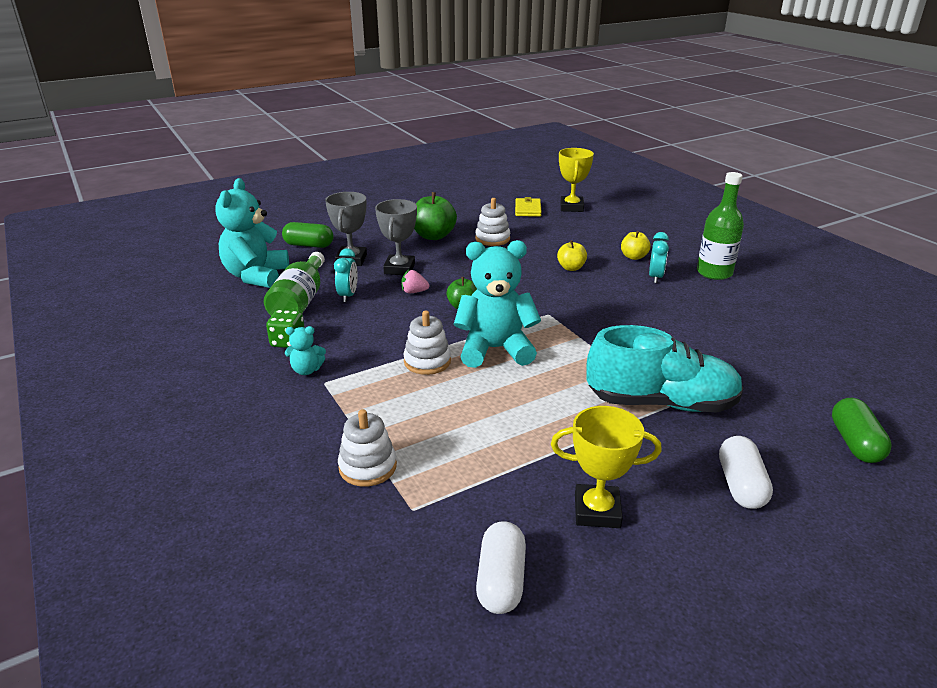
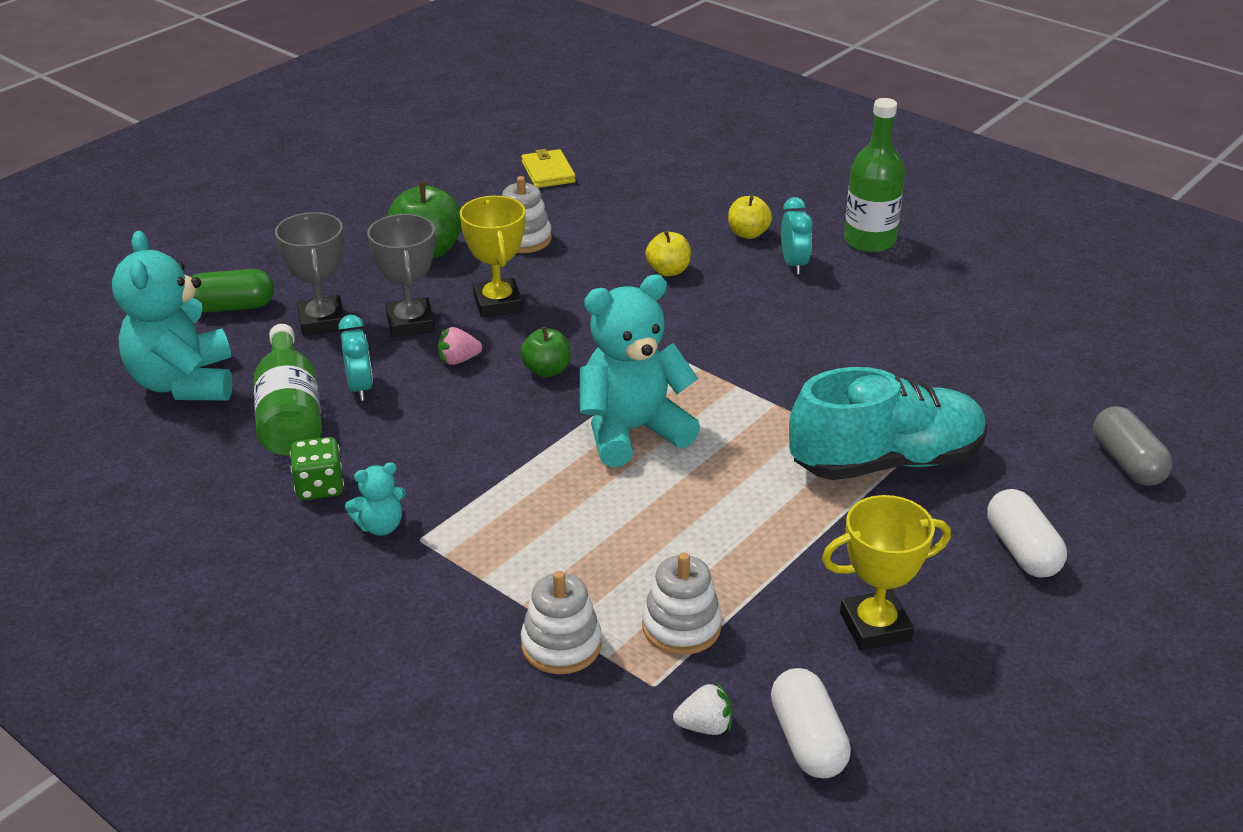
camera: 20 degrees left, 5 degrees up
(427, 361) = (548, 472): white stacking toy -> white stacking toy (681, 626)
(431, 548) = (705, 726): none -> white strawberry
(571, 207) = (613, 156): yellow trophy -> yellow trophy (497, 303)
(855, 443) = (1127, 463): green capsule -> grey capsule

